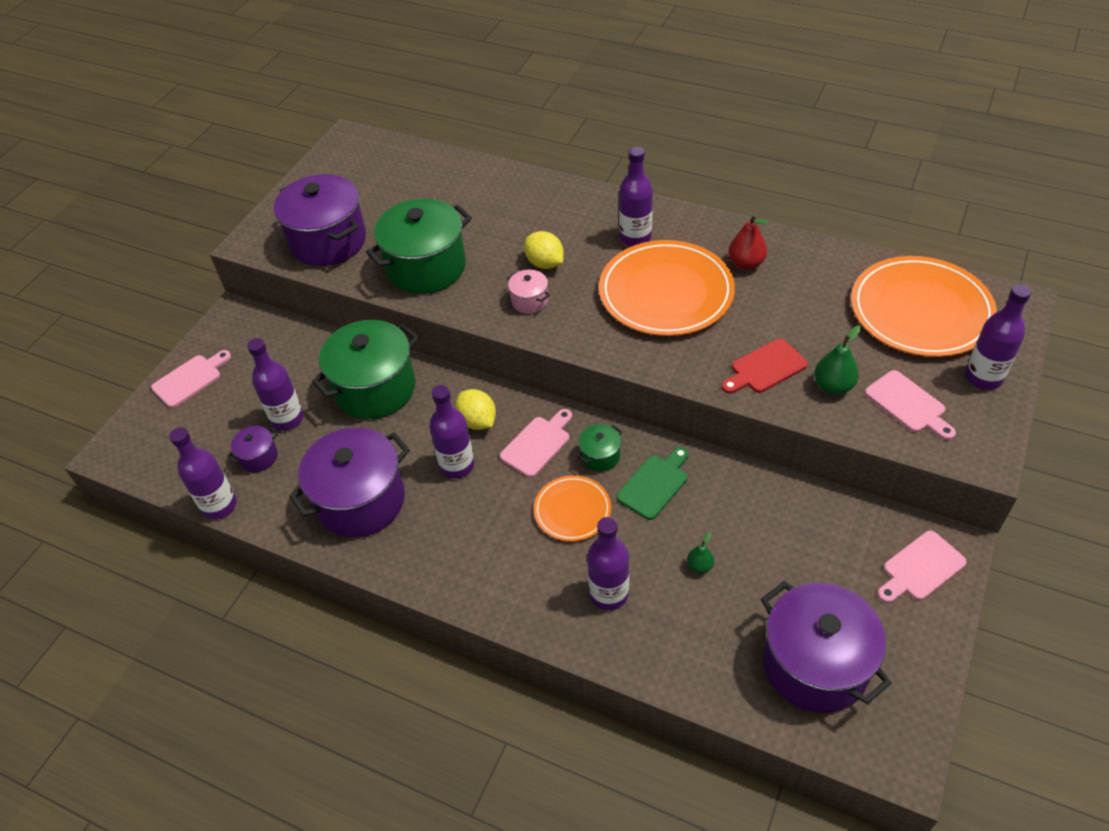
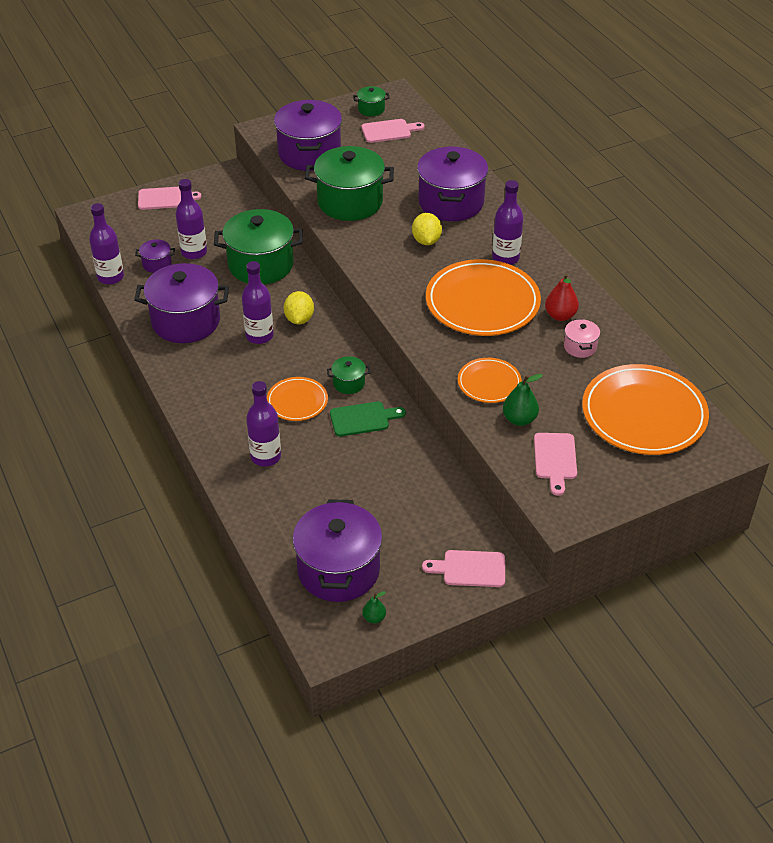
camera: 35 degrees right, 5 degrees down
(342, 164) = (371, 109): none -> green pot
(524, 213) = (451, 202): none -> purple pot
(529, 301) = (389, 257): pink pot -> pink pot (580, 347)
(538, 444) = (319, 353): pink cutting board -> pink cutting board (389, 131)
(699, 566) = (335, 478): green pear -> green pear (374, 618)
(765, 368) = (489, 383): red cutting board -> orange plate
(983, 377) = (630, 477): purple bottle -> none

